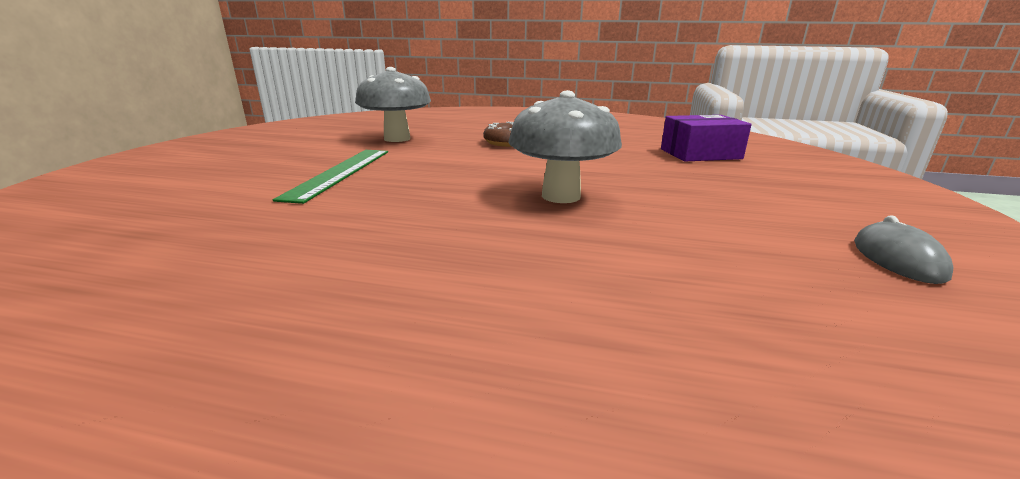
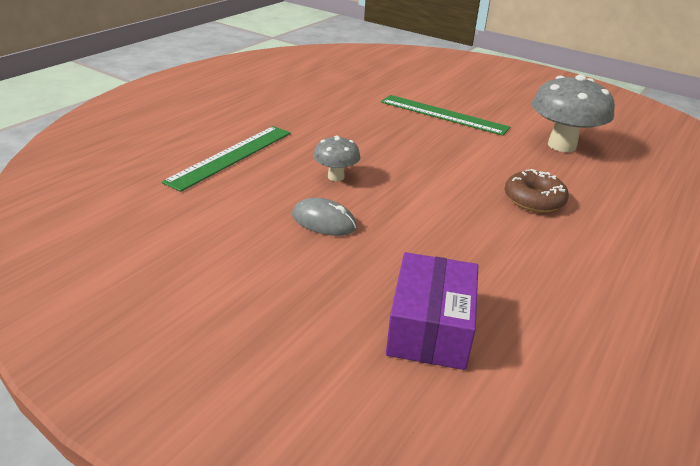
camera: 110 degrees right, 10 degrees up
(561, 196) = (336, 177): grey mushroom -> grey mushroom, size x0.53
(595, 261) = (231, 156): none -> green ruler
(897, 258) = (118, 256): grey mouse -> grey mouse (324, 221)

